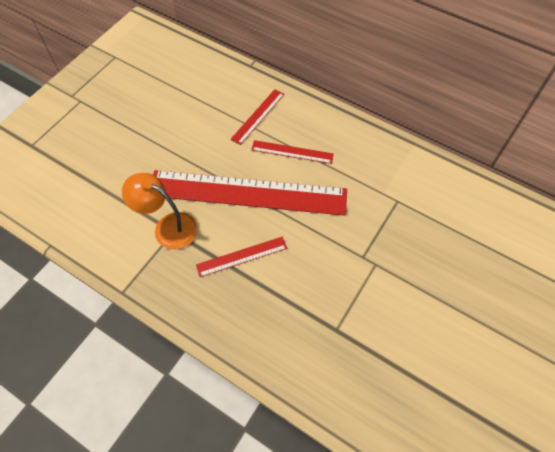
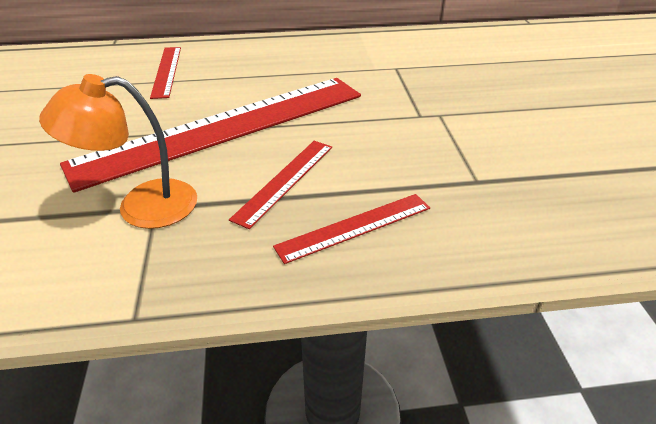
camera: 40 degrees left, 20 degrees down
(292, 152) = (241, 79): red ruler -> red ruler (354, 227)

